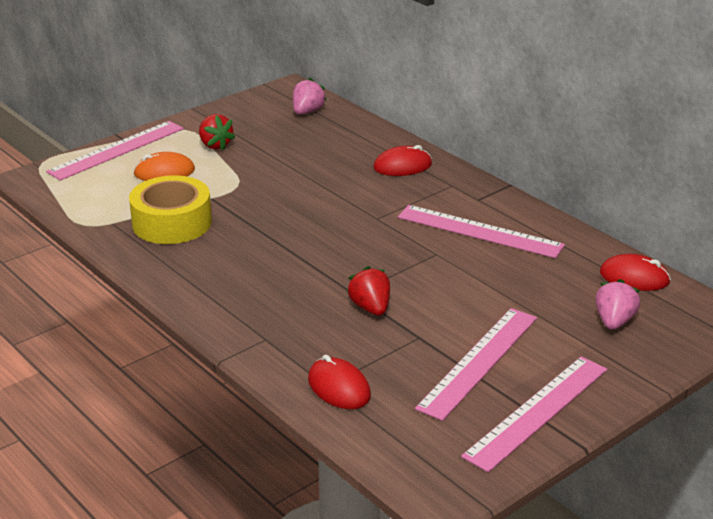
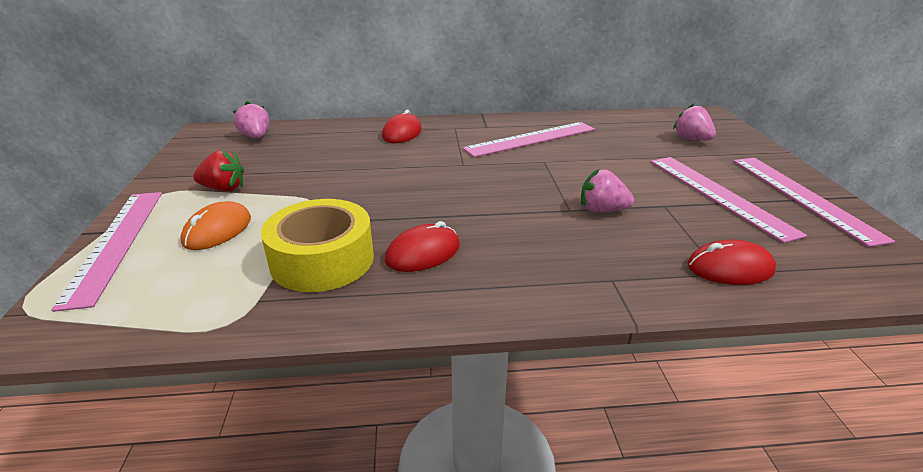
camera: 55 degrees left, 0 degrees up
(370, 308) = (602, 210): red strawberry -> pink strawberry
(634, 277) = (641, 119): red mouse -> red mouse (423, 253)

